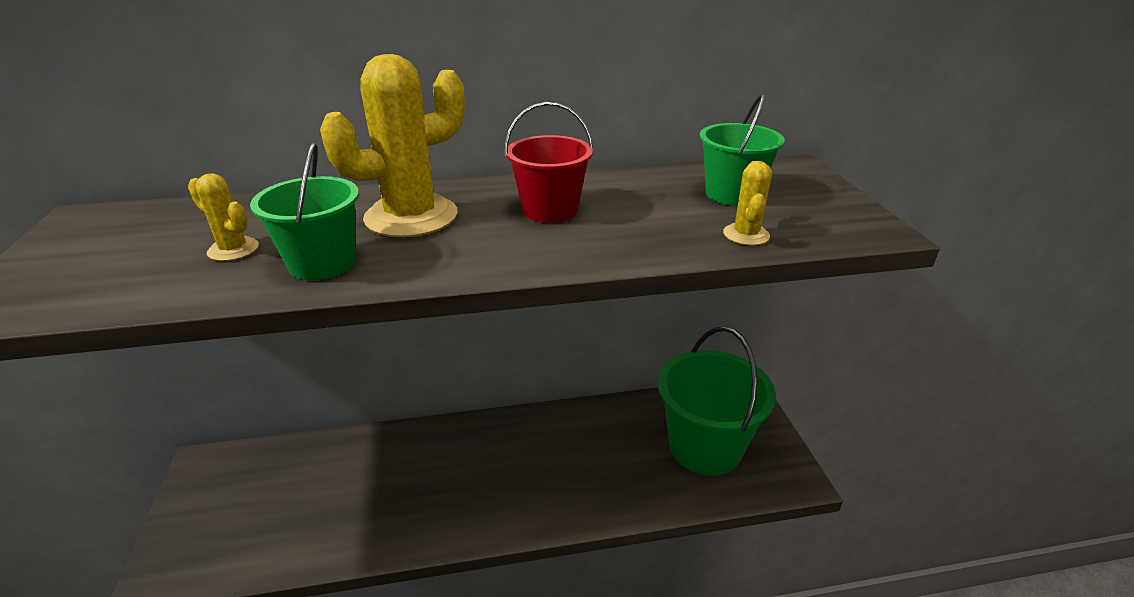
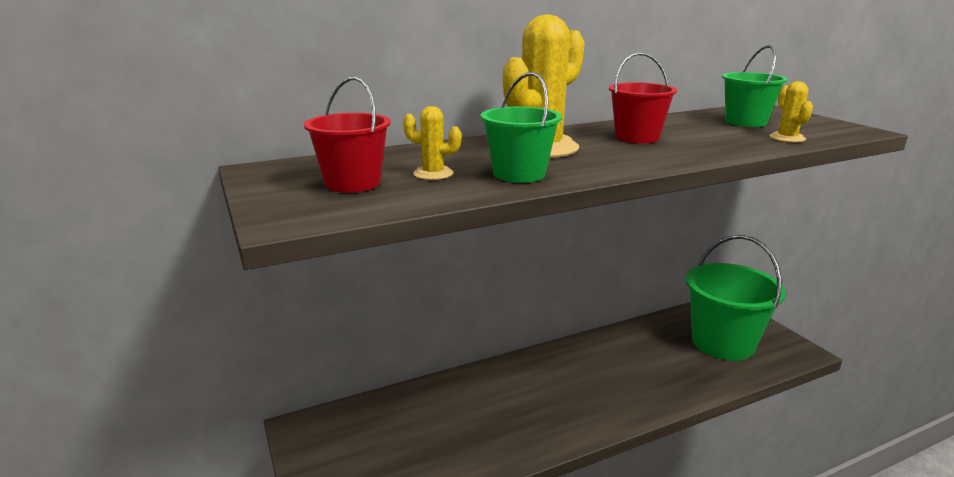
camera: 15 degrees left, 10 degrees down
(133, 255) = (353, 183): none -> red bucket

